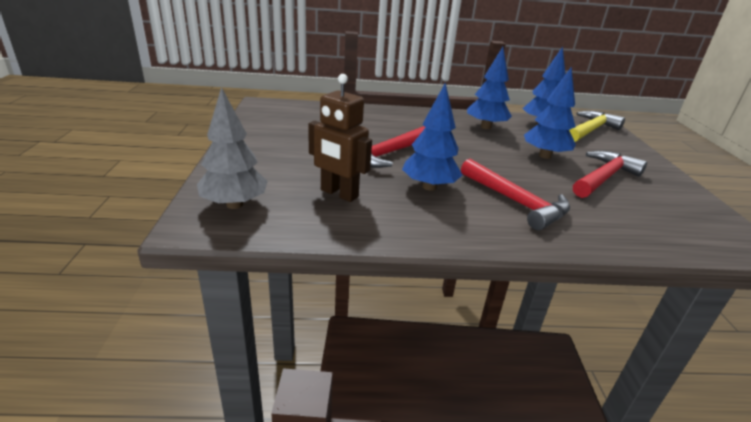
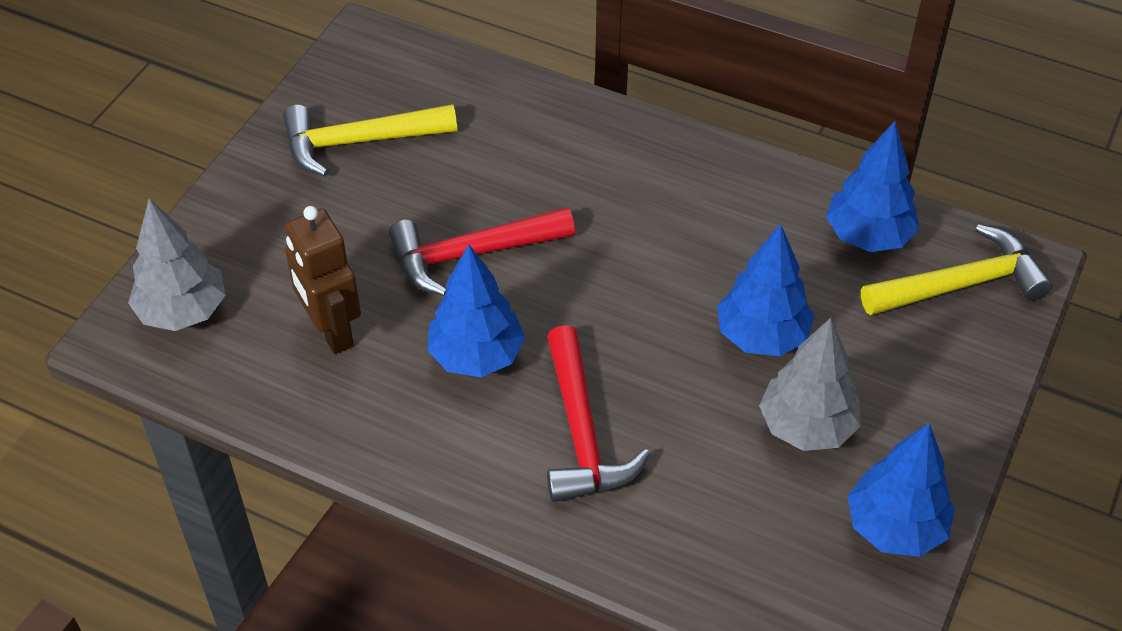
camera: 30 degrees right, 20 degrees up
(289, 130) = (359, 141): none -> yellow hammer
(486, 127) = (736, 217): blue tree -> blue tree (895, 528)
(603, 178) = (807, 427): red hammer -> grey tree

